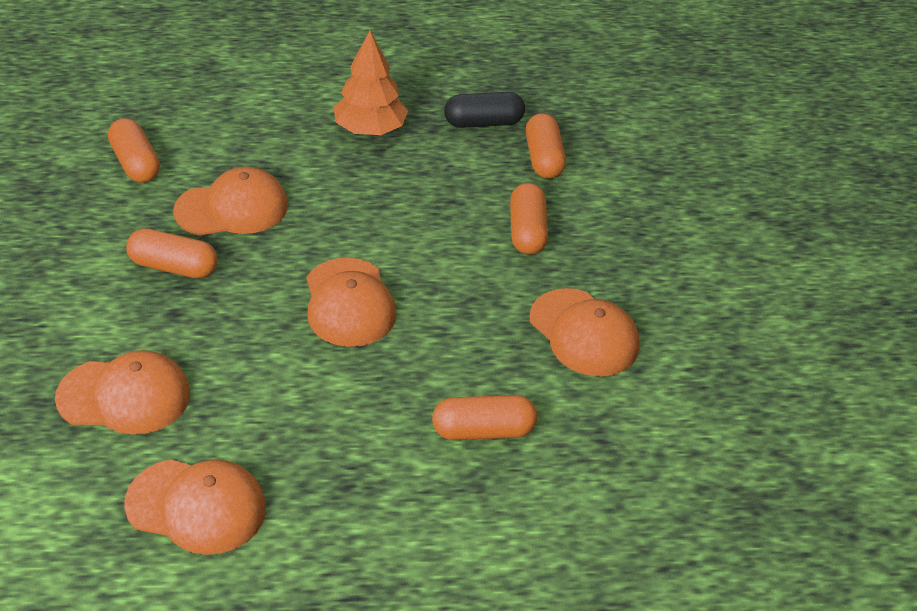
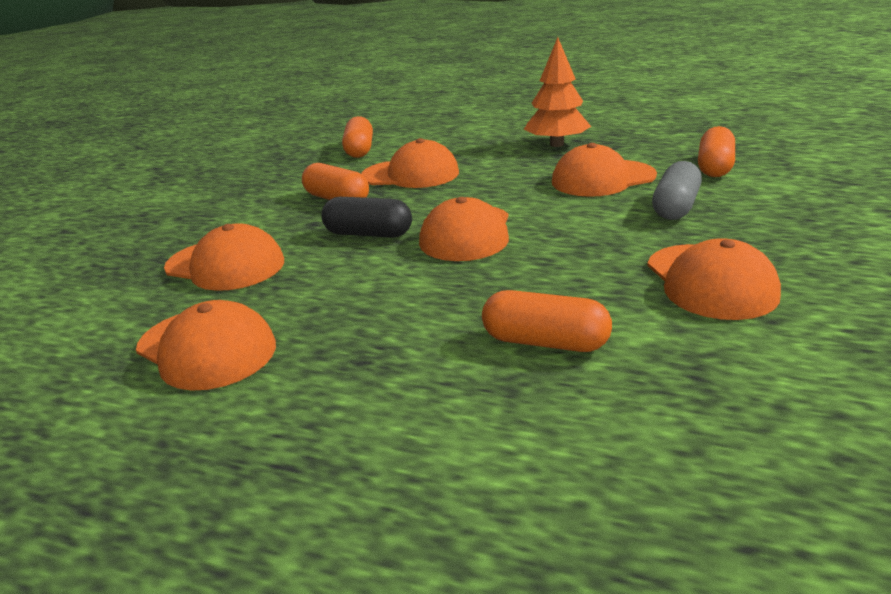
camera: 30 degrees right, 15 degrees down
(444, 192) = (602, 179): none -> orange cap
(483, 123) = (663, 146): black capsule -> black capsule (368, 234)
(527, 231) = (675, 207): orange capsule -> grey capsule

